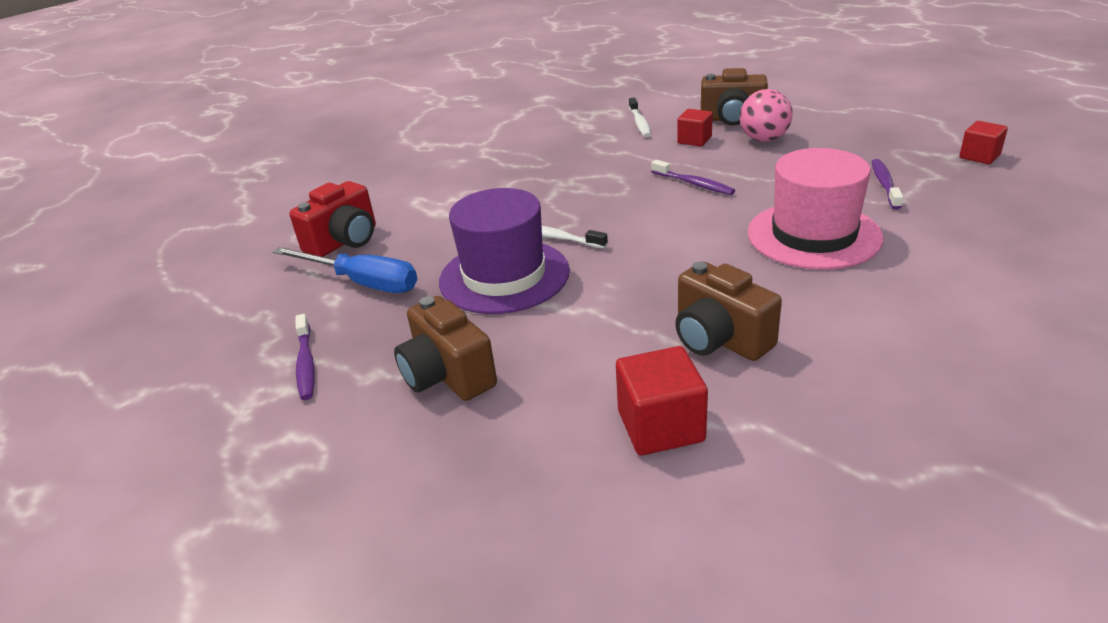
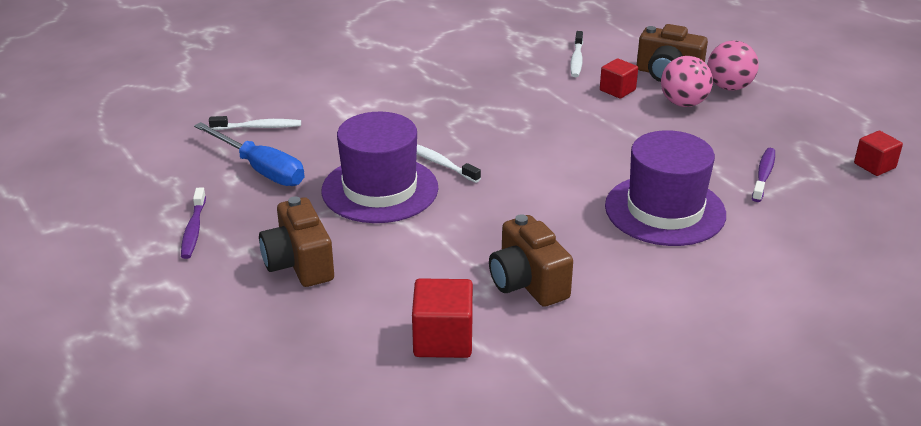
camera: 10 degrees right, 0 degrees up
(344, 241) = (259, 127): red camera -> white toothbrush
(694, 184) = (590, 136): purple toothbrush -> none
(796, 119) = (729, 87): none -> pink ball
(813, 235) = (665, 210): pink hat -> purple hat

